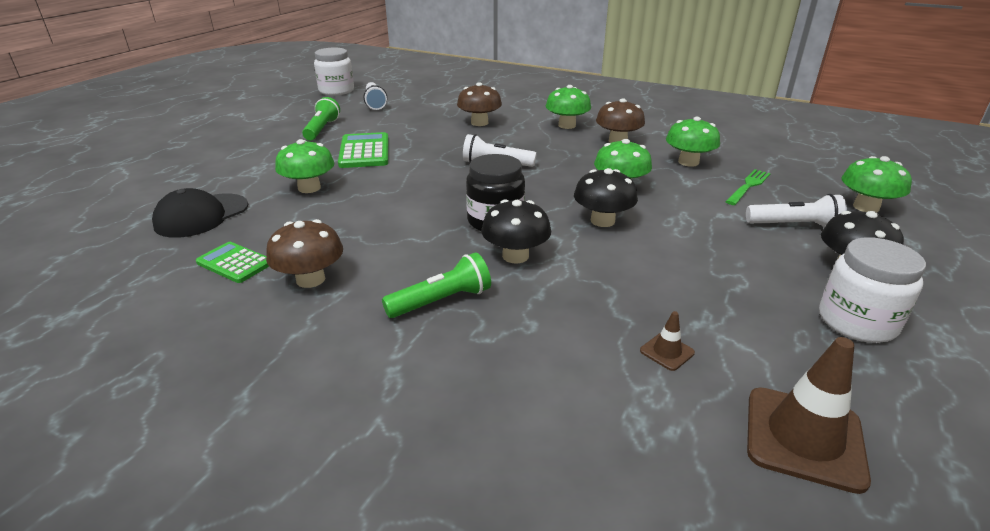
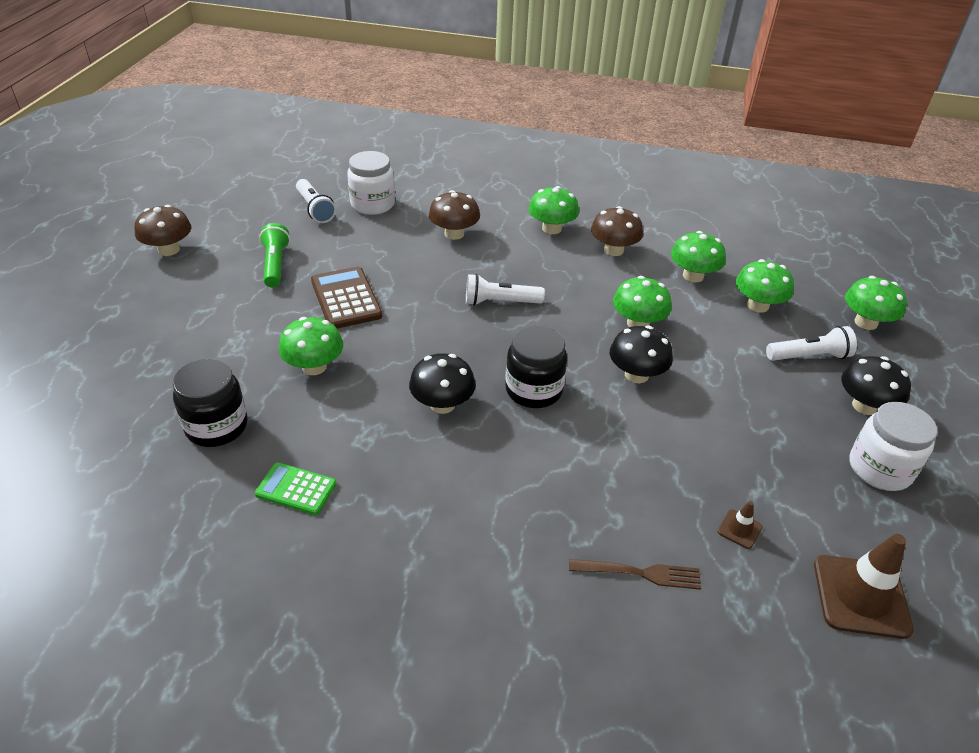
camera: 15 degrees left, 10 degrees up
(201, 216) = (217, 426): black cap -> black jar
(310, 279) = (387, 498): brown mushroom -> brown mushroom (169, 249)
(336, 91) = (255, 189): white jar -> white jar (372, 204)
(364, 151) = (346, 298): green calculator -> brown calculator
(442, 301) = (526, 504): green flashlight -> none
(515, 256) = (571, 435): black mushroom -> black mushroom (442, 404)
(535, 374) = (640, 573): none -> brown fork
(748, 186) = (757, 305): green fork -> green mushroom

